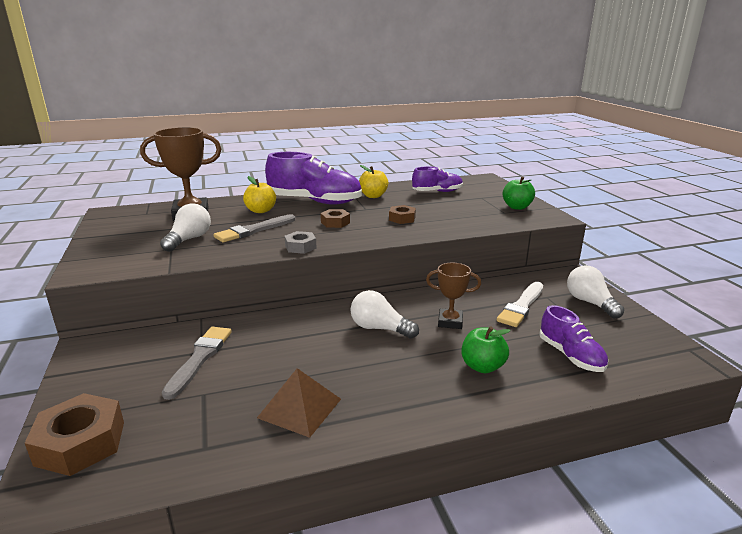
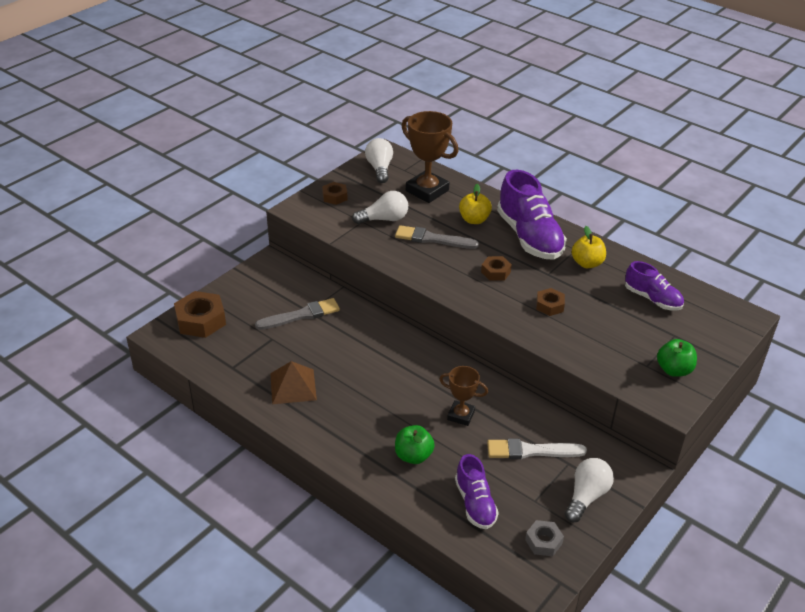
camera: 55 degrees right, 15 degrees up
(110, 249) = (334, 197): none -> brown nut
(300, 247) = (429, 278): grey nut -> grey nut (543, 541)
(380, 328) = (413, 380): white light bulb -> white light bulb (379, 169)
(450, 322) = (461, 415): brown trophy -> brown trophy turned 45 degrees counterclockwise
(570, 356) = (475, 503): purple shoe -> purple shoe turned 45 degrees counterclockwise

